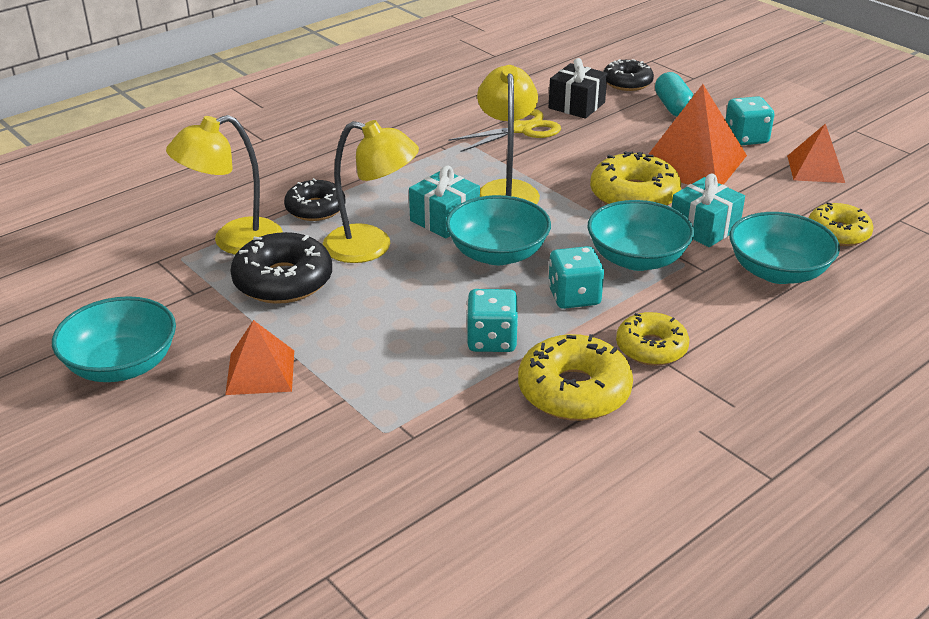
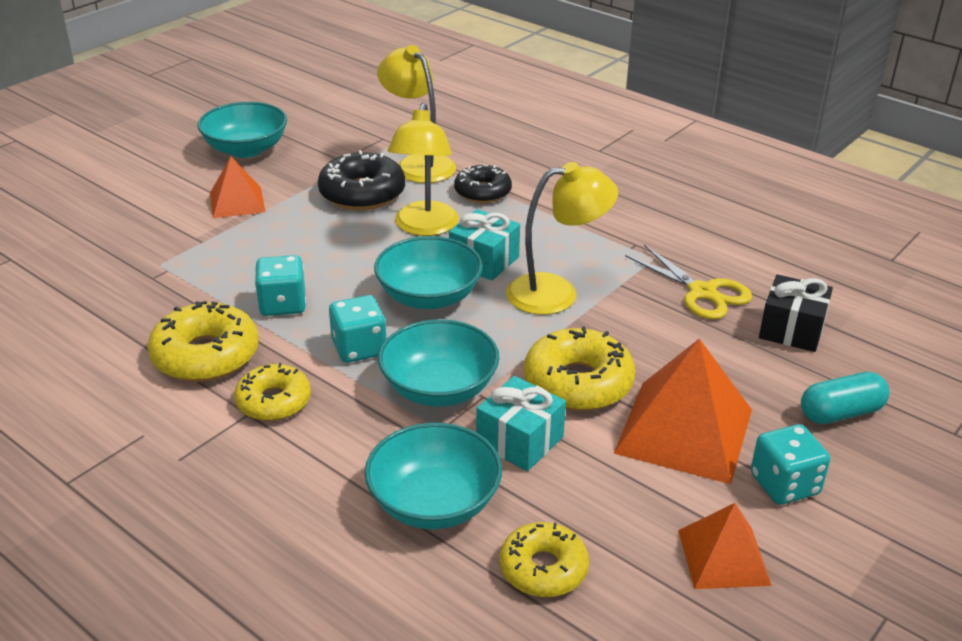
camera: 80 degrees right, 0 degrees up
(627, 83) = (890, 369): black donut -> none

